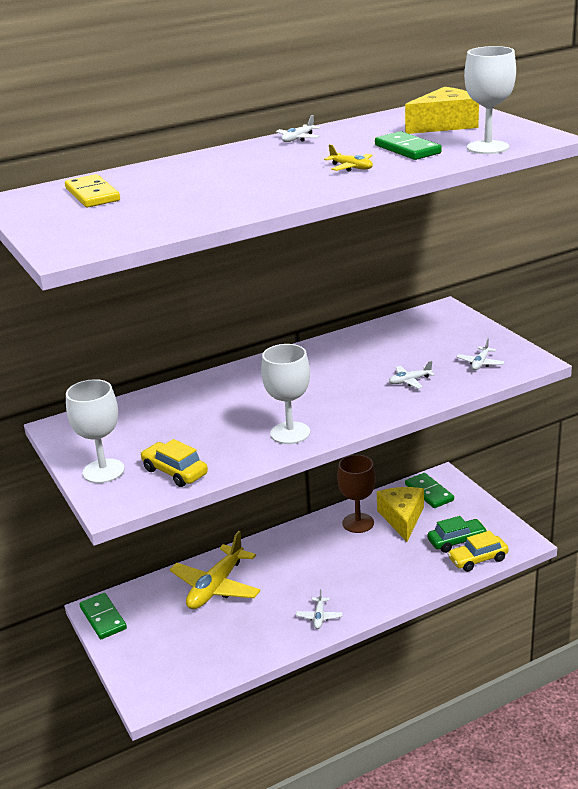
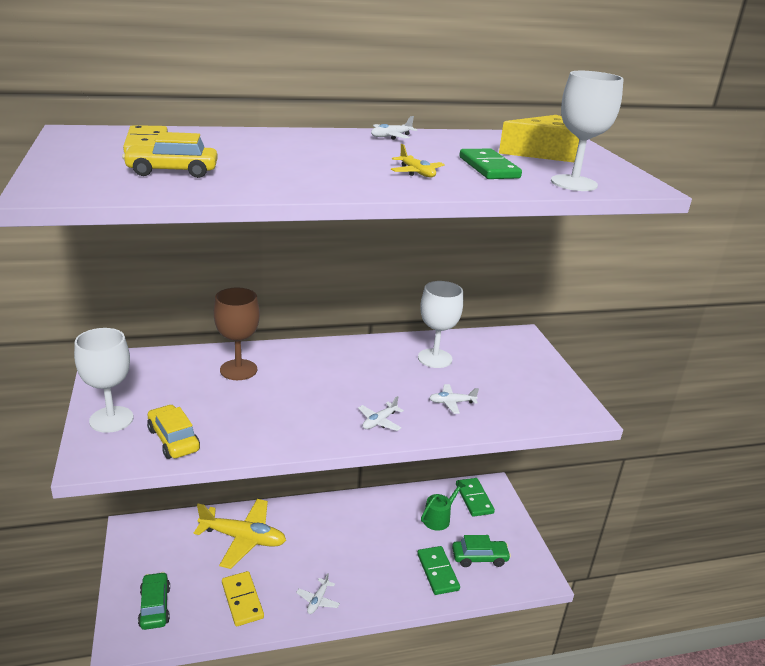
camera: 10 degrees right, 0 degrees up
(103, 618) = (131, 540): green domino -> green domino (437, 572)
(162, 665) = (155, 606): none -> green car
(216, 587) = (243, 538): yellow plane -> yellow plane turned 120 degrees counterclockwise
(245, 637) = (242, 600): none -> yellow domino
(290, 433) = (306, 428): white goblet -> white goblet (435, 358)
(358, 523) = (397, 511): brown goblet -> brown goblet (238, 370)
(402, 518) = (438, 518): yellow cheese -> green watering can
(478, 559) = (492, 584): yellow car -> yellow car (172, 171)
(480, 363) = (530, 402): white plane -> white plane (379, 421)

